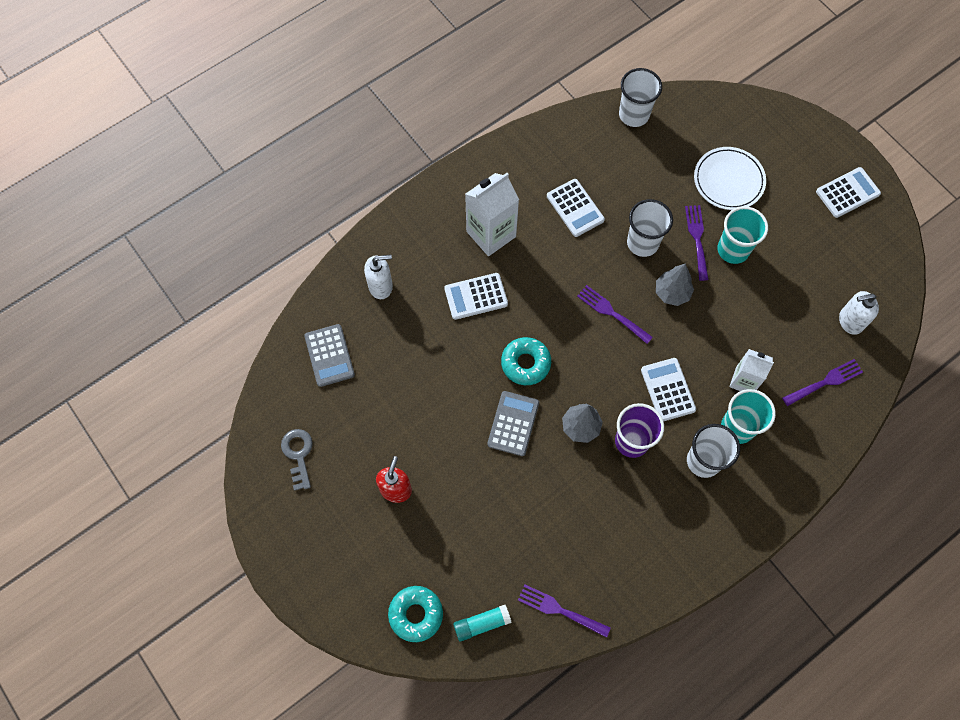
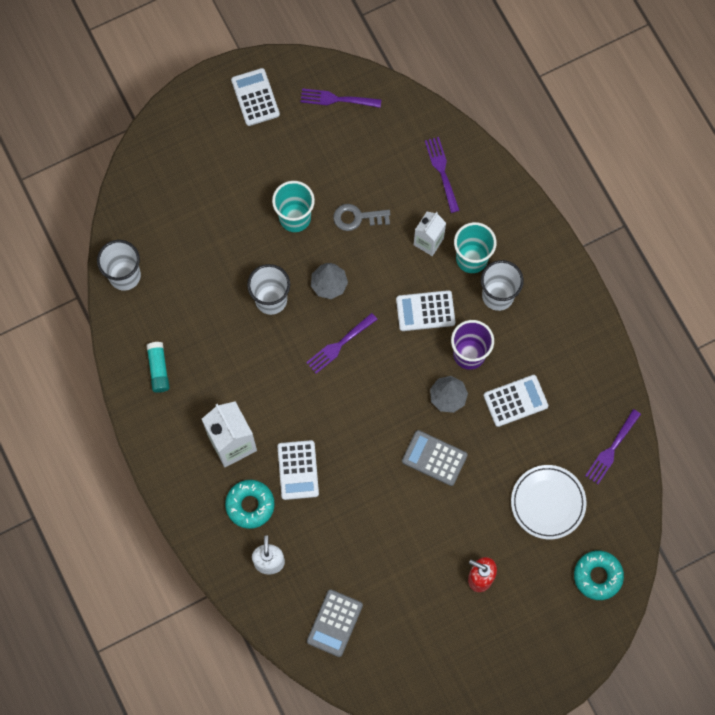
camera: 80 degrees left, 5 degrees up
(298, 455) = (431, 665): grey key -> grey key (357, 217)
(329, 355) = (334, 623): grey calculator -> grey calculator turned 120 degrees clockwise
(481, 623) = (614, 519): turquoise glue stick -> turquoise glue stick (158, 369)
(525, 363) = (376, 435): turquoise donut -> turquoise donut (250, 505)
(575, 208) = (220, 356): white calculator -> white calculator (515, 401)
(697, 239) = (277, 247): purple fork -> purple fork (337, 99)
(728, 180) = (219, 203): white plate -> white plate (548, 503)
(850, 321) = (387, 133): white soap dispenser -> none

